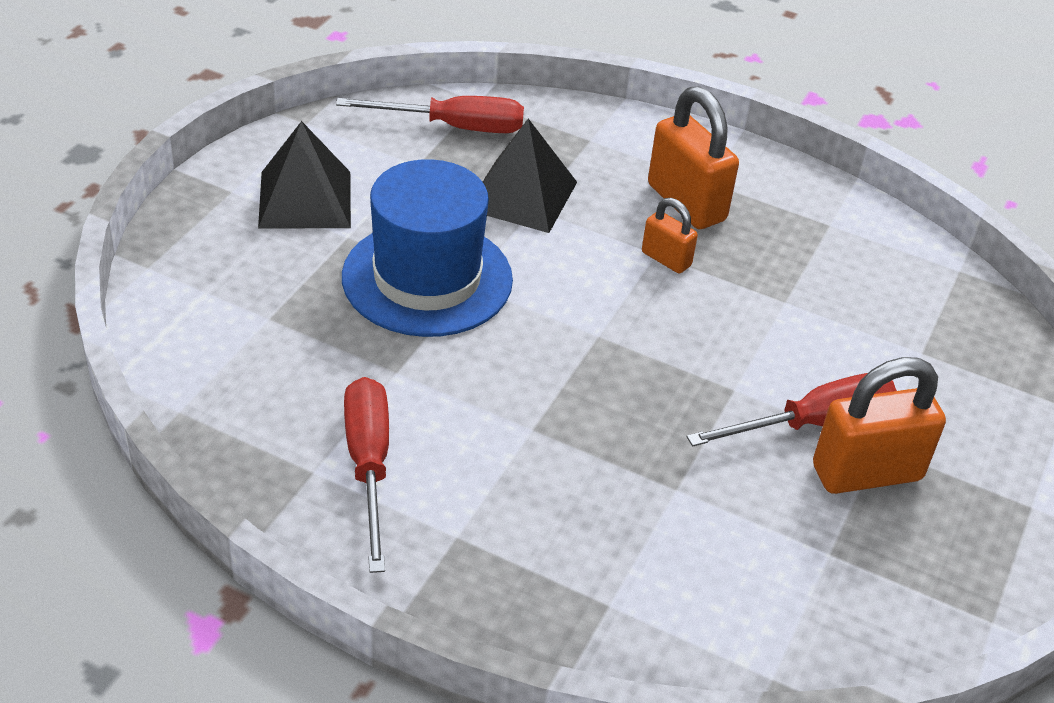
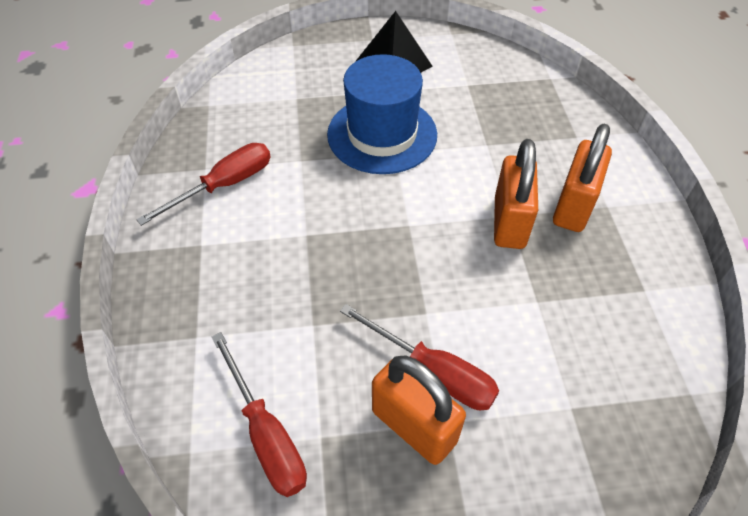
camera: 60 degrees right, 10 degrees up
(454, 127) = (515, 81): red screwdriver -> red screwdriver (266, 434)
(522, 195) = (491, 134): black pyramid -> none
(666, 259) = (509, 222): orange padlock -> orange padlock, size x1.85

